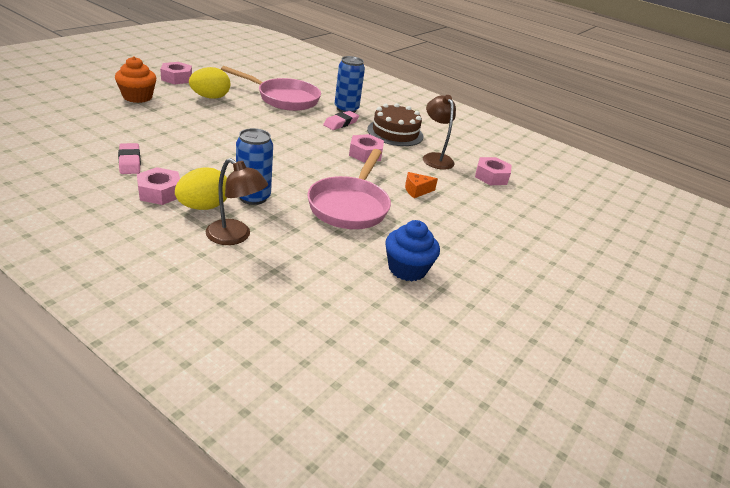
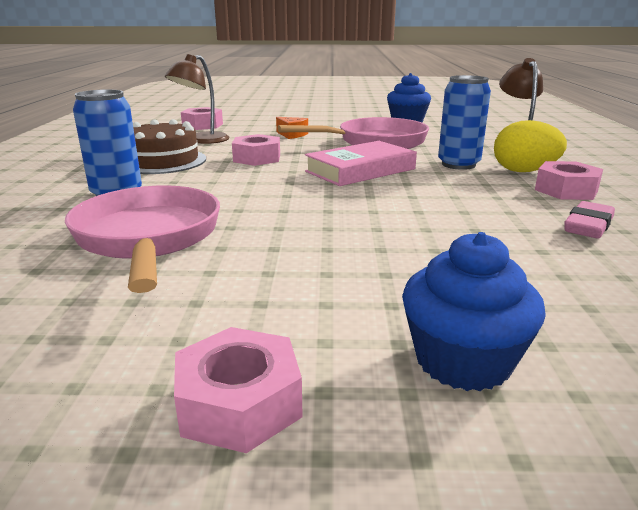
camera: 120 degrees left, 10 degrees down
(137, 97) = (463, 361): orange cupcake -> blue cupcake
(210, 97) = (277, 291): yellow egg -> none
(295, 165) = (360, 170): none -> pink book
(341, 123) = (187, 184): pink eraser -> none

